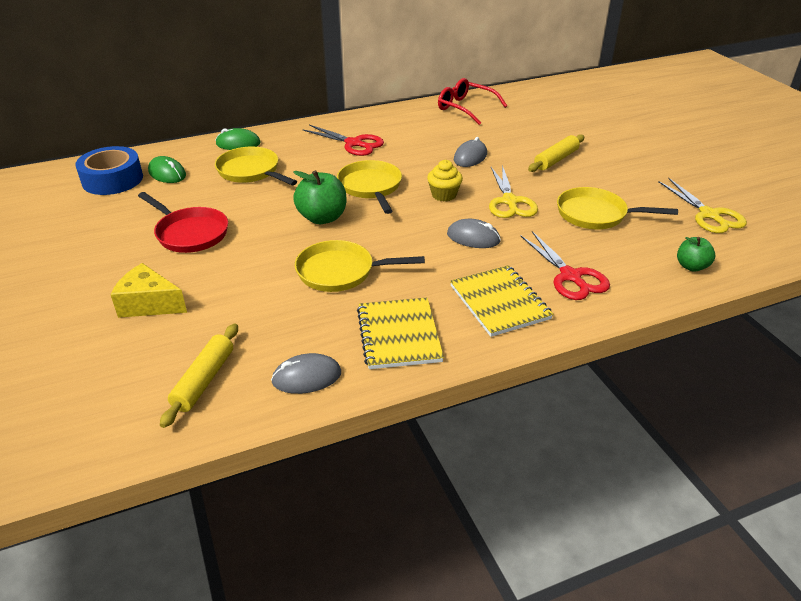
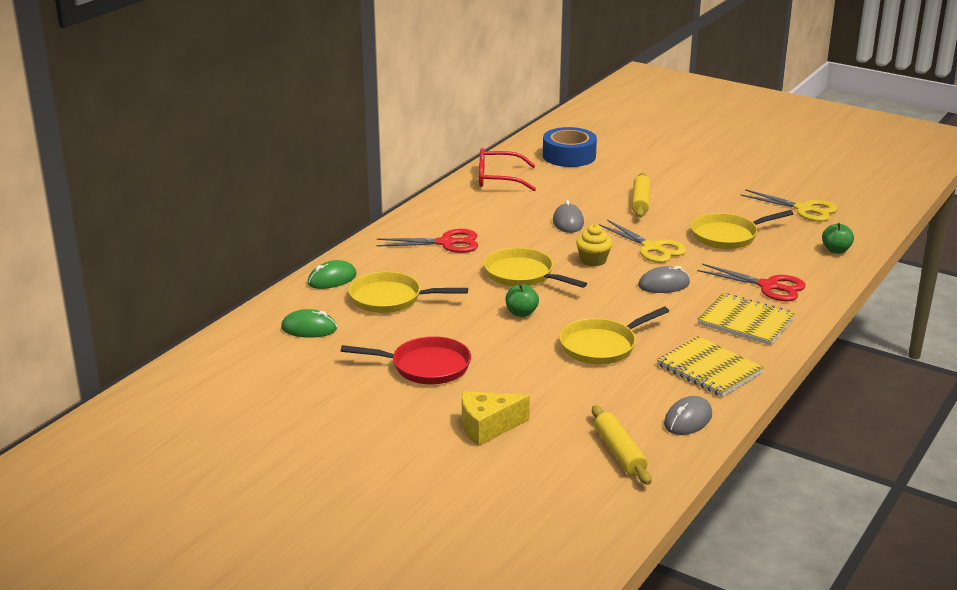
camera: 35 degrees left, 10 degrees down
(112, 180) = (262, 353): blue tape -> blue tape (569, 156)
(322, 218) = (521, 313): green apple -> green apple, size x0.61

